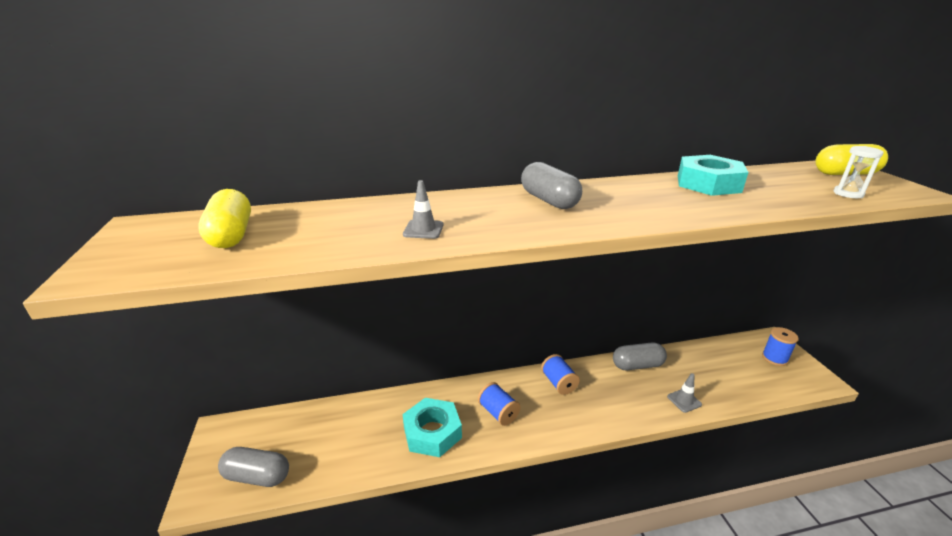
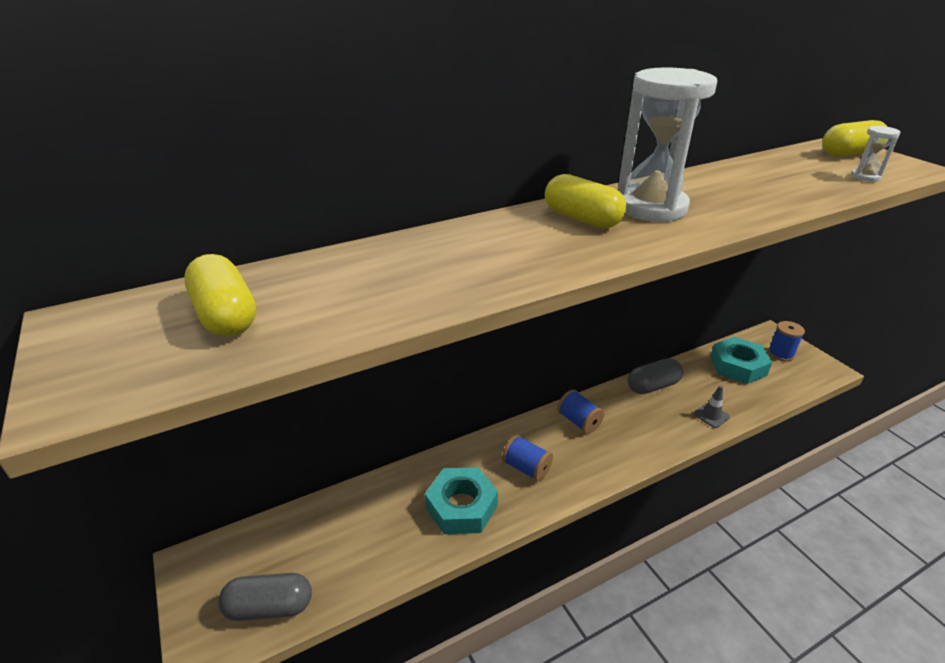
camera: 15 degrees left, 5 degrees up
(423, 230) = (466, 275): grey traffic cone -> none
(549, 200) = (582, 219): grey capsule -> yellow capsule
(616, 198) = (650, 207): none -> white hourglass
(708, 184) = (731, 179): turquoise nut -> turquoise nut (738, 366)

